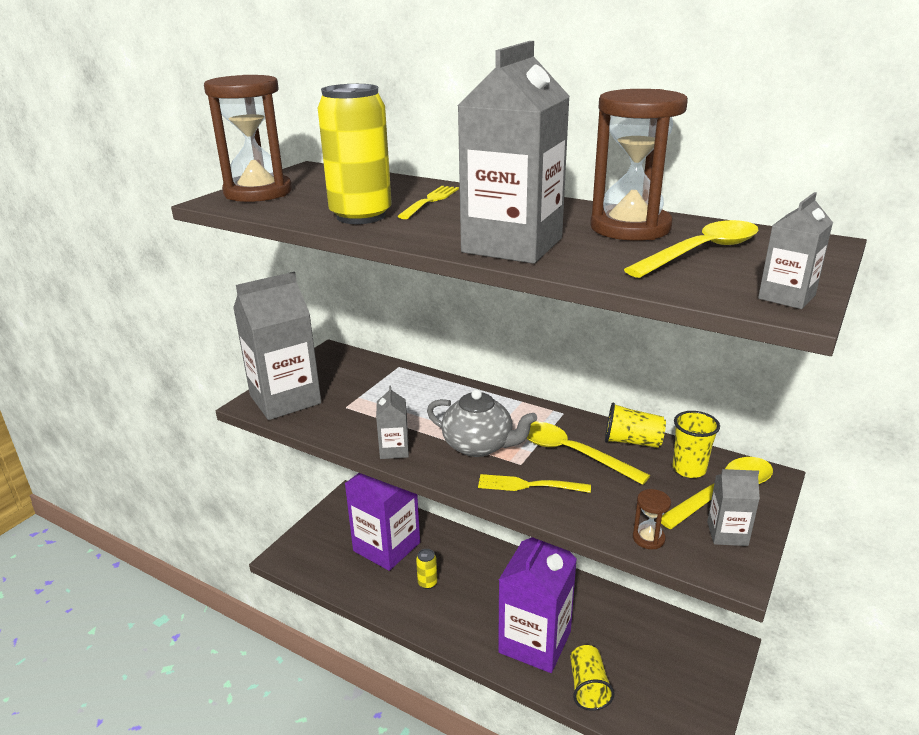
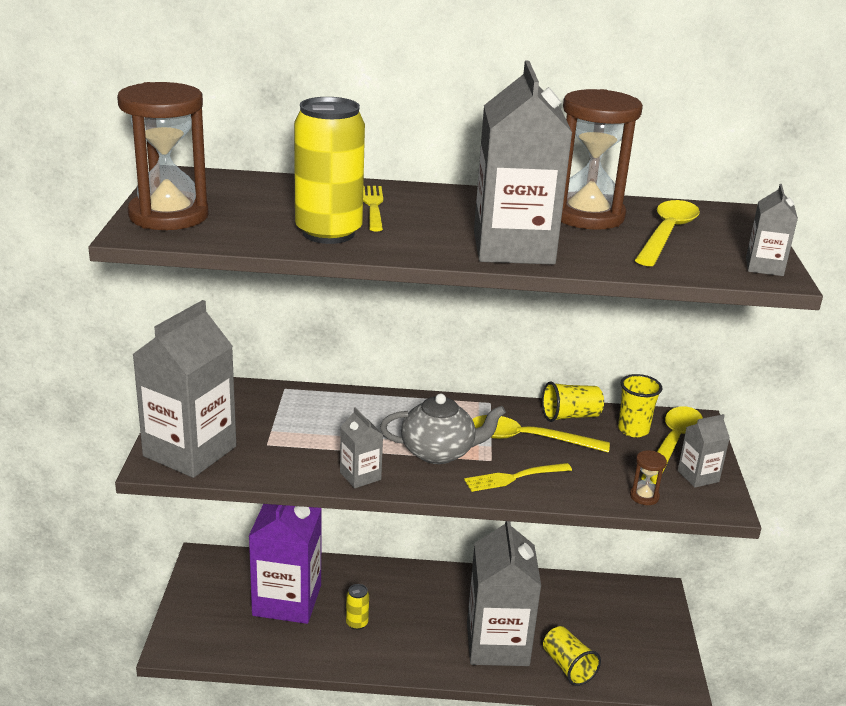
camera: 30 degrees left, 0 degrees up
(535, 642) = (497, 644): purple carton -> grey carton

